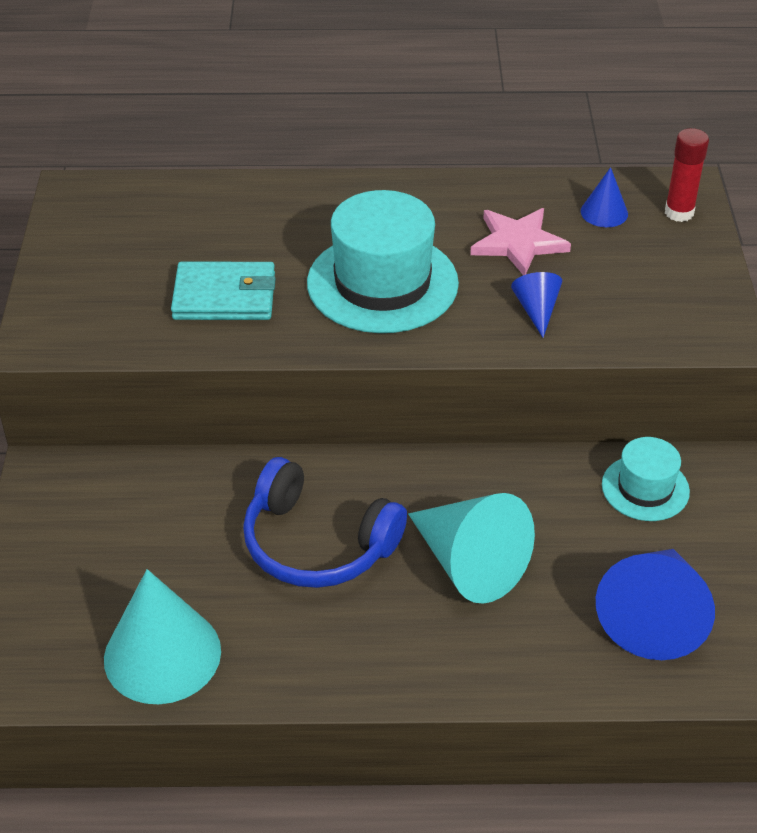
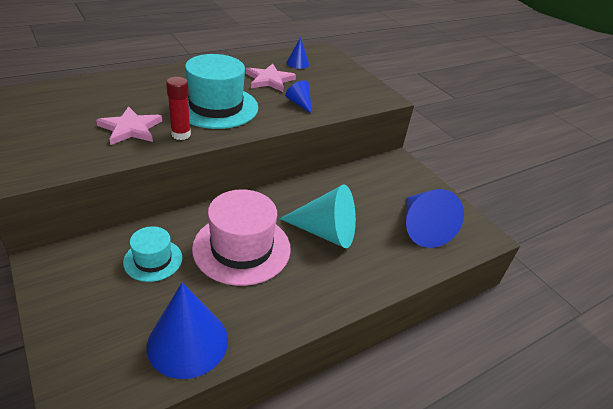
camera: 35 degrees left, 5 degrees down
(162, 654) = (188, 342): turquoise cone -> blue cone
(224, 296) = (130, 128): turquoise wallet -> pink star
(317, 544) = (242, 248): blue headphones -> pink hat
(645, 488) = (376, 176): turquoise hat -> turquoise hat (153, 260)
(679, 213) = (328, 59): red glue stick -> red glue stick (181, 134)

